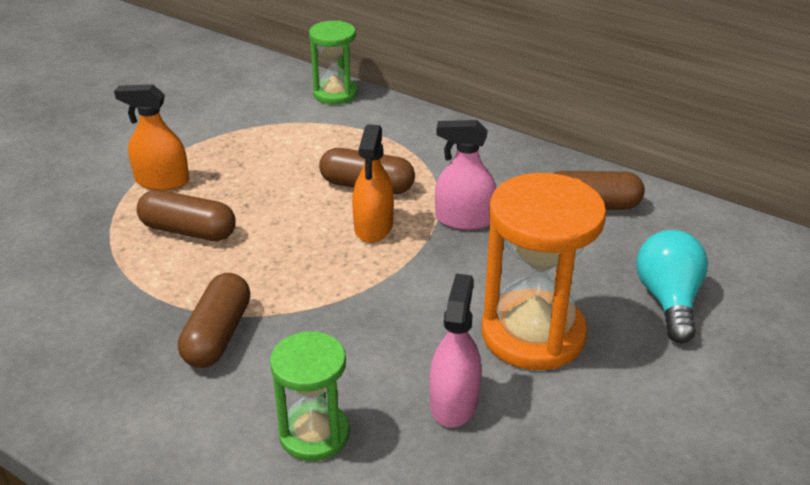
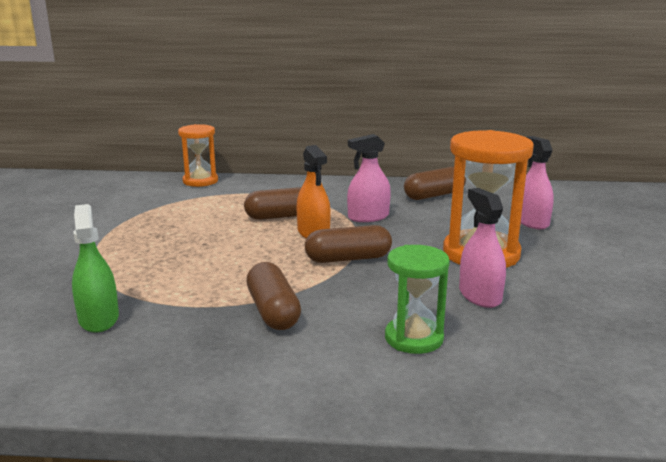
camera: 30 degrees left, 15 degrees down
(63, 281) = (98, 319): none -> green spray bottle
(162, 181) = (118, 247): orange spray bottle -> none
(188, 231) = (175, 266): brown capsule -> brown capsule (348, 259)
(335, 93) = (200, 181): green hourglass -> orange hourglass
(668, 300) = (531, 222): turquoise light bulb -> pink spray bottle

